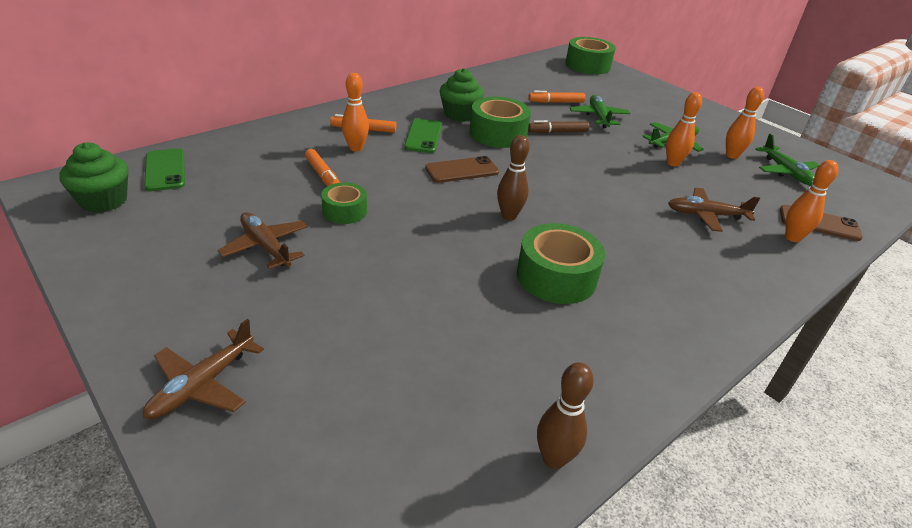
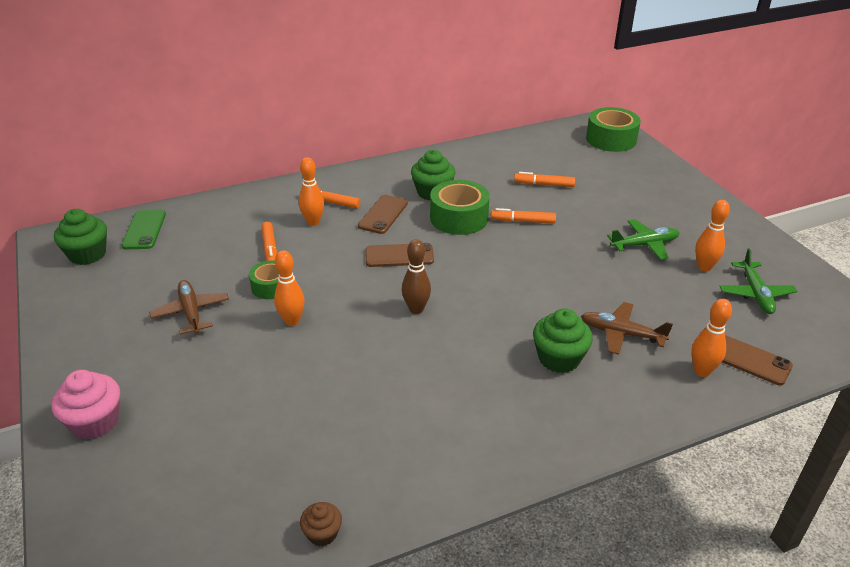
camera: 20 degrees right, 0 degrees up
(203, 384) = (95, 422): brown plane -> pink cupcake
(423, 136) = (383, 214): green phone -> brown phone
(553, 459) = (322, 533): brown bowling pin -> brown cupcake
(556, 276) = (423, 376): green tape -> none
(557, 132) = (522, 221): brown marker -> orange marker
(598, 117) = (580, 206): green plane -> none
(669, 243) = (559, 358): none -> green cupcake
(673, 163) = (627, 269): orange bowling pin -> orange bowling pin (292, 321)

